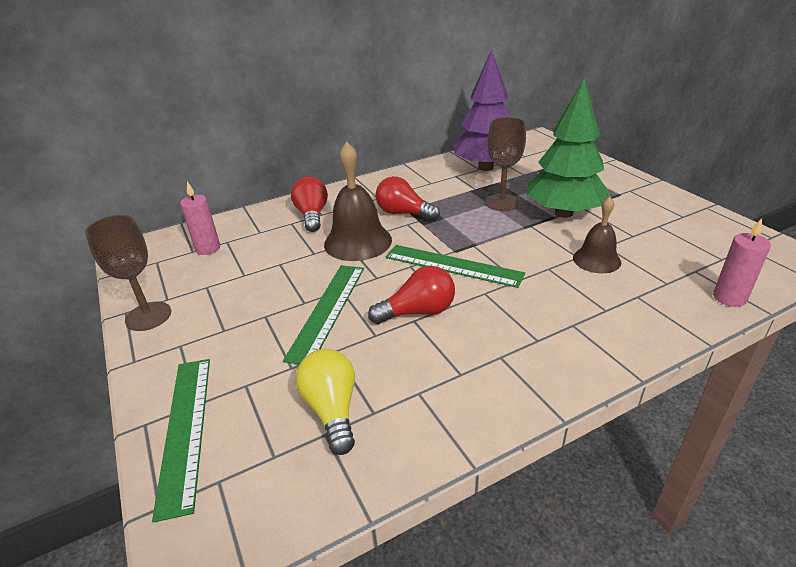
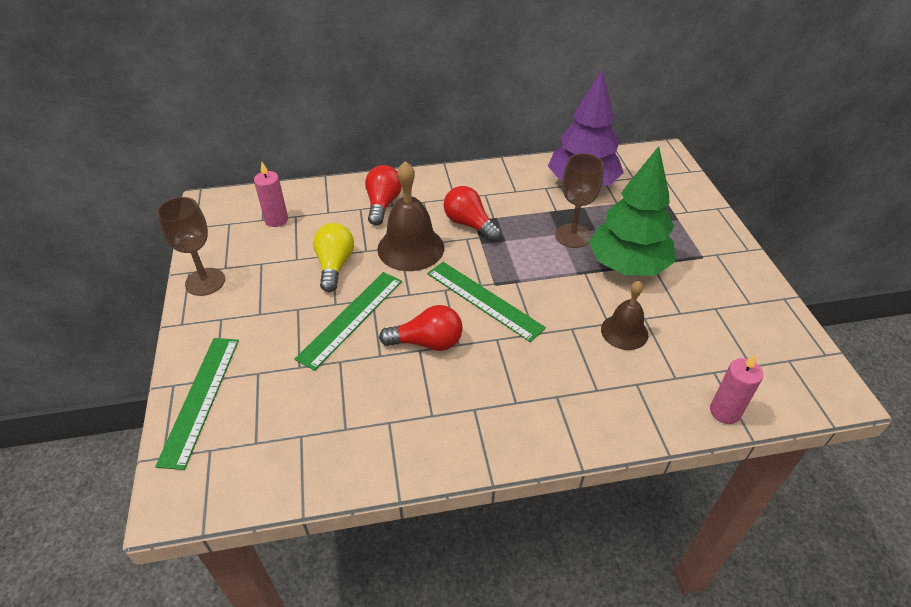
camera: 15 degrees right, 10 degrees up
(332, 409) = (314, 416): yellow light bulb -> yellow light bulb (334, 265)

